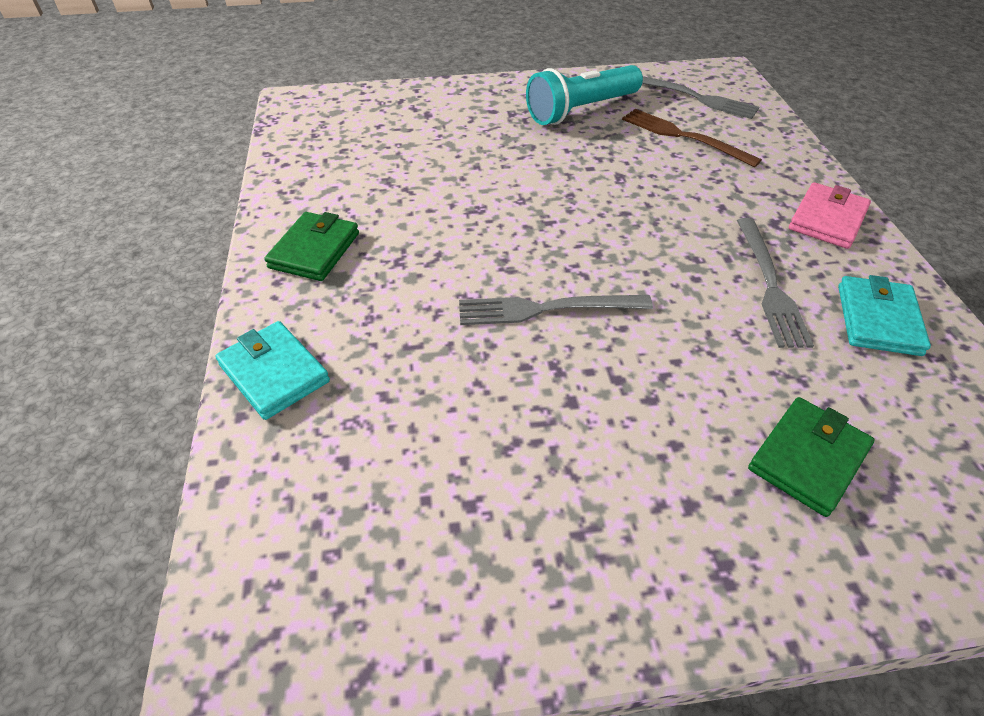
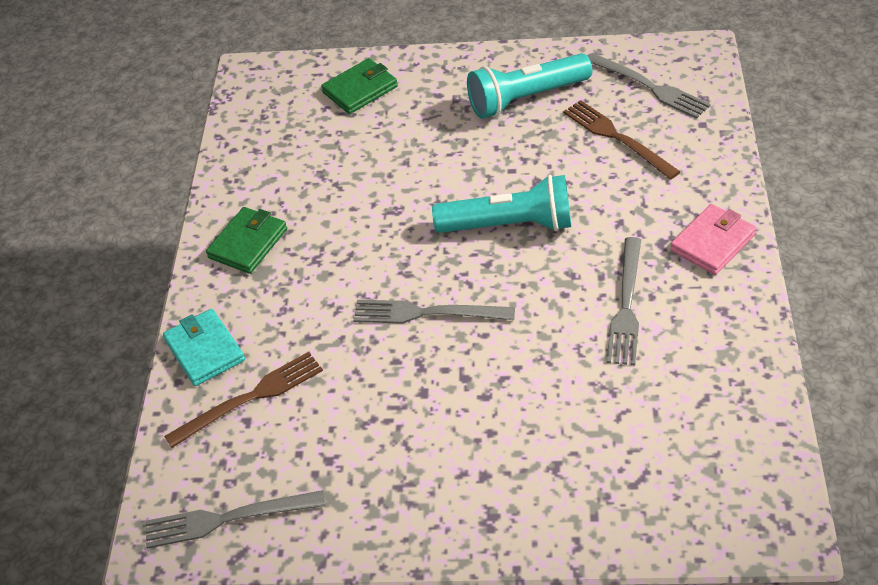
camera: 15 degrees right, 0 degrees up
(337, 615) = (228, 518): none -> grey fork
(343, 429) = (250, 398): none -> brown fork
(607, 216) = (509, 225): none -> turquoise flashlight
(807, 458) = (586, 452): green wallet -> green wallet (360, 89)
(878, 319) = (704, 345): turquoise wallet -> none

